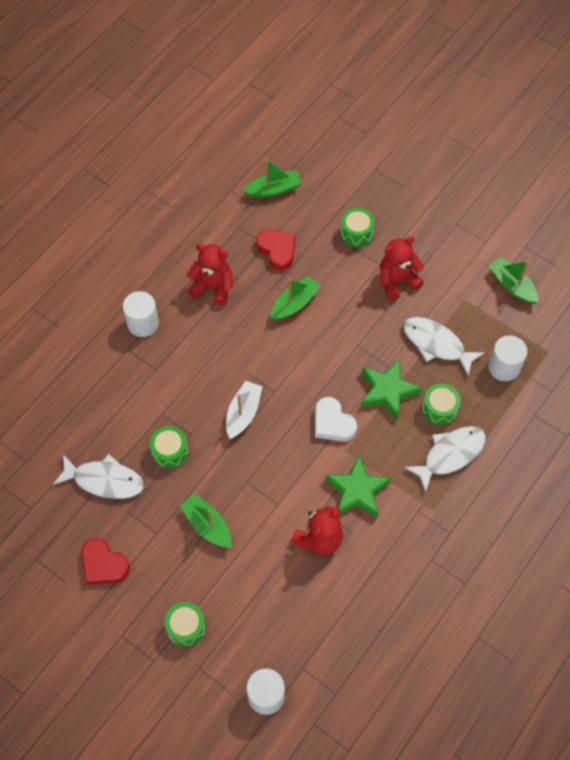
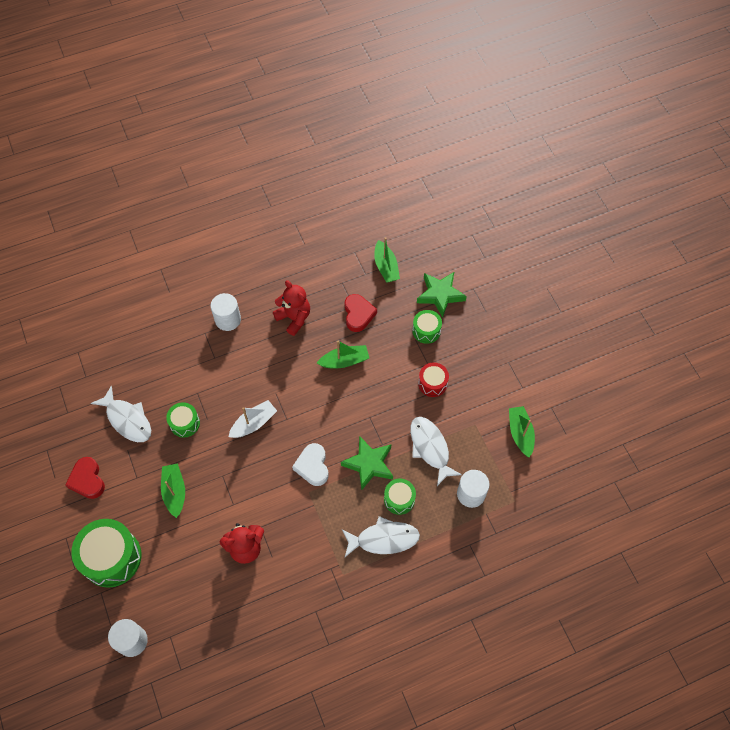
camera: 30 degrees right, 0 degrees up
(186, 627) = (111, 557): green drum -> green drum, size x1.84
(273, 189) = (386, 267): green boat -> green boat turned 60 degrees clockwise
(357, 491) = (296, 527): green star -> green star (440, 295)
(397, 281) = (432, 383): red teddy bear -> red drum

